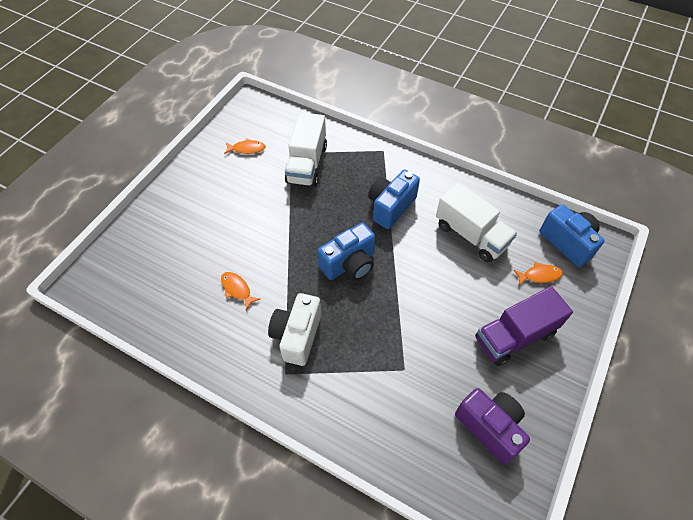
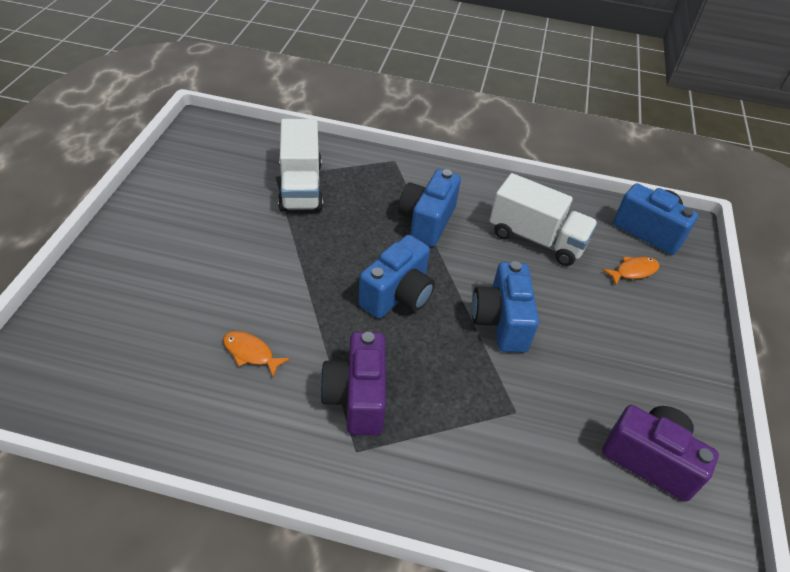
camera: 20 degrees left, 10 degrees down
(247, 149) = (212, 178): orange fish -> none
(297, 336) = (357, 397): white camera -> purple camera
(418, 298) = (501, 322): none -> blue camera
(515, 336) = (634, 344): purple truck -> none

